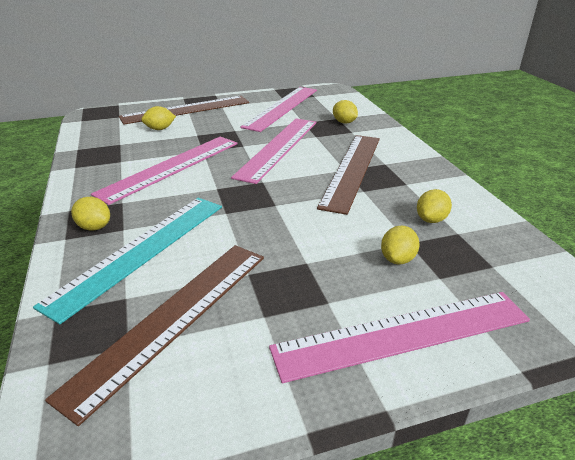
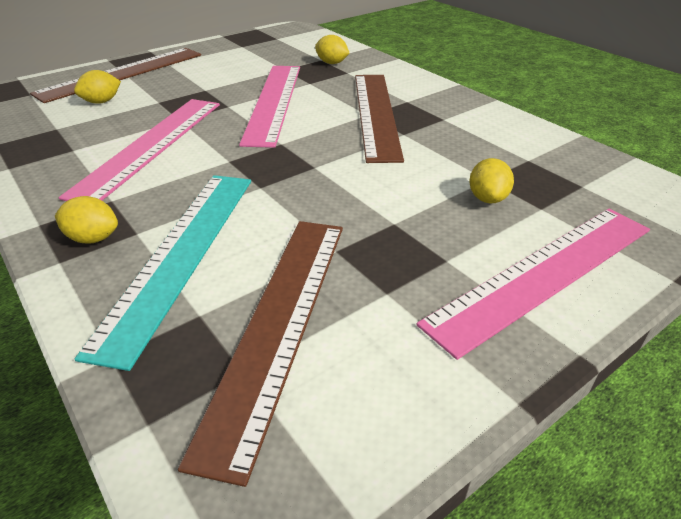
camera: 20 degrees left, 5 degrees up
(282, 107) = (246, 56): pink ruler -> none
(431, 219) = (493, 151): yellow lemon -> none

